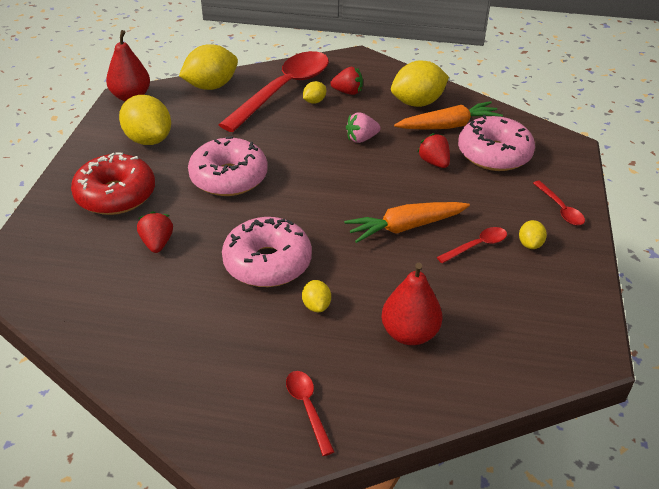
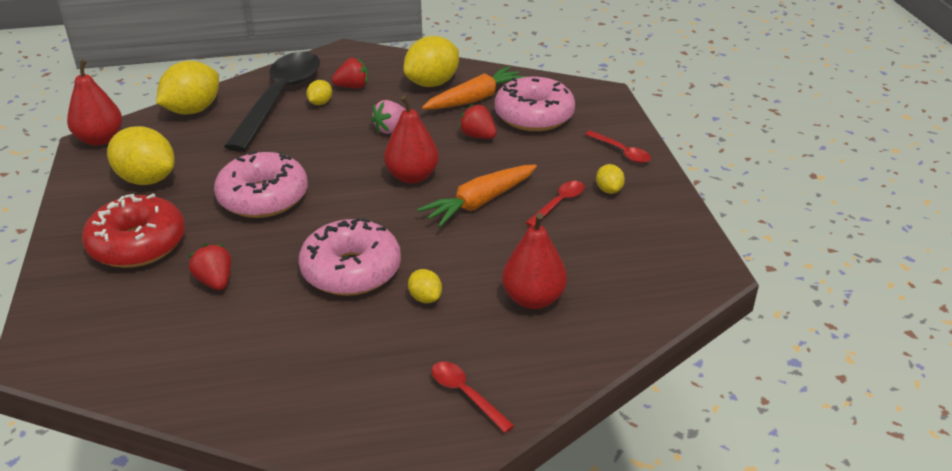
camera: 20 degrees left, 5 degrees down
(283, 90) = (280, 98): red spoon -> black spoon
(359, 188) = (412, 176): none -> red pear

